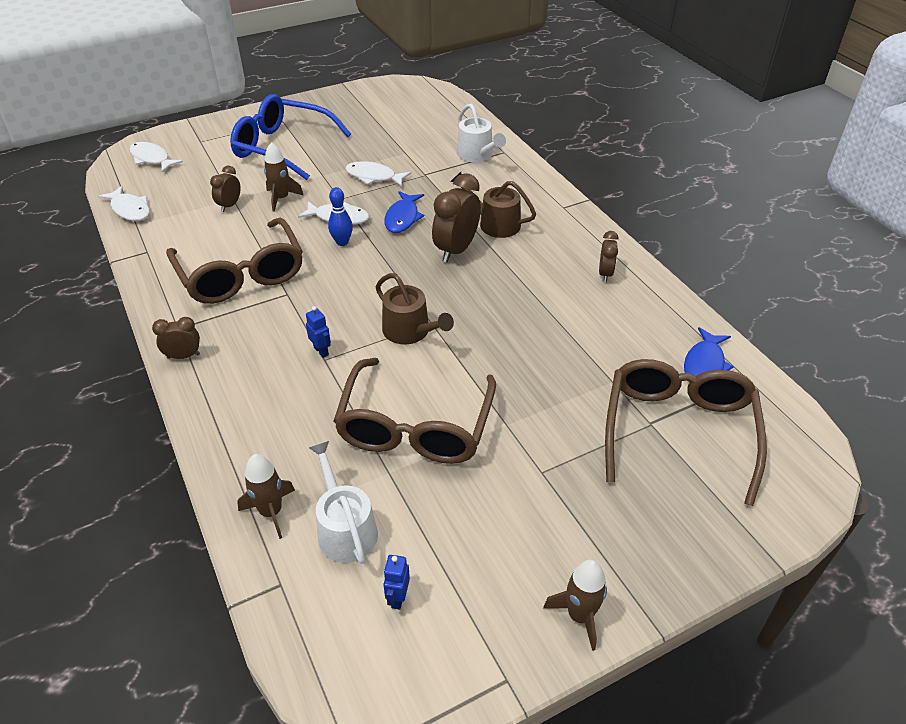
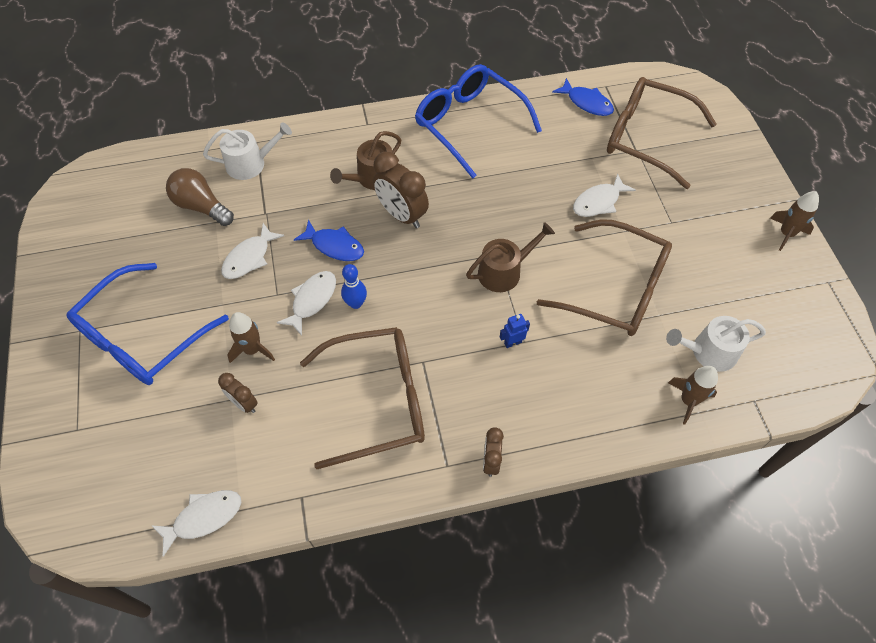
camera: 75 degrees left, 15 degrees up
(152, 159) = (91, 491): white fish -> white fish (598, 202)
(398, 598) = (769, 329): blue robot -> none
(418, 143) = (201, 206): none -> brown light bulb
(605, 274) = (469, 124): brown clock -> blue glasses

